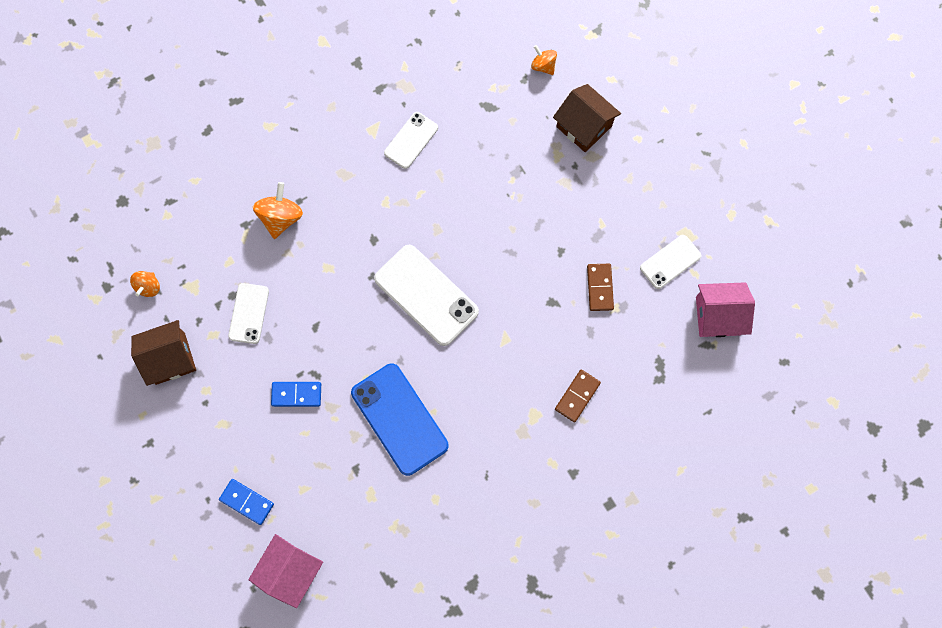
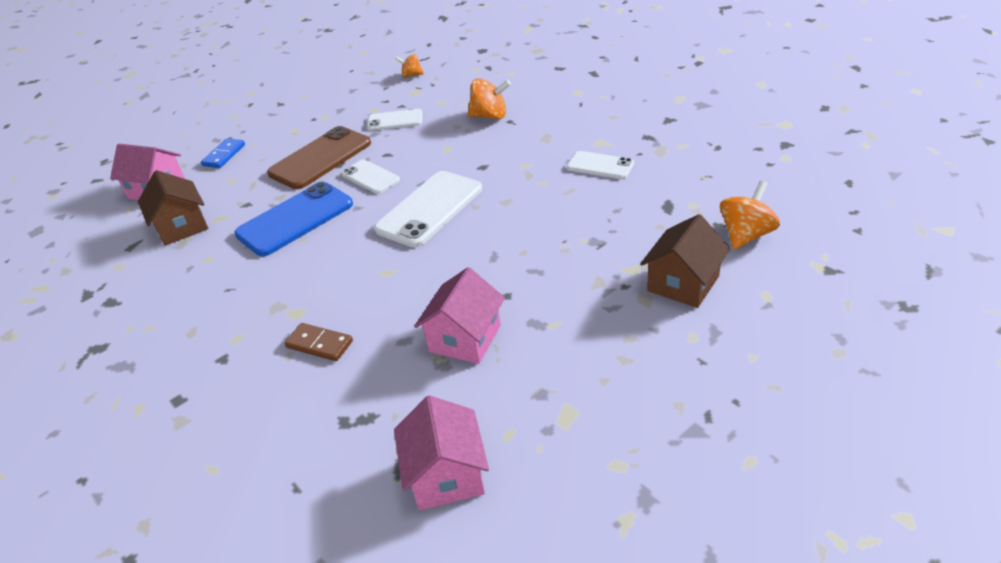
camera: 85 degrees right, 35 degrees down
(170, 358) = (351, 96): brown house -> brown house (182, 226)
(296, 394) = (320, 158): blue domino -> brown phone
(543, 66) = (746, 235): orange spinning top -> orange spinning top, size x1.61
(600, 288) = (465, 338): brown domino -> pink house
(670, 262) = (519, 403): white phone -> white phone (370, 177)

